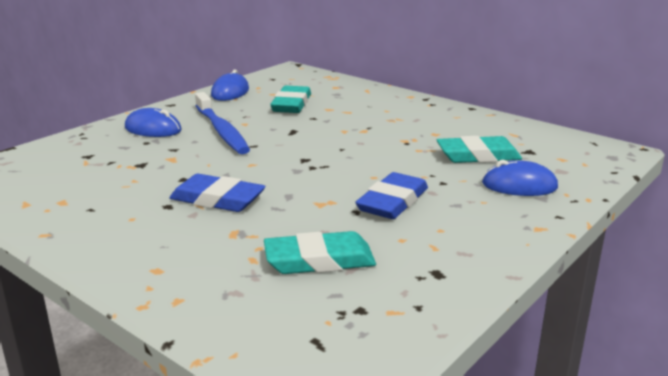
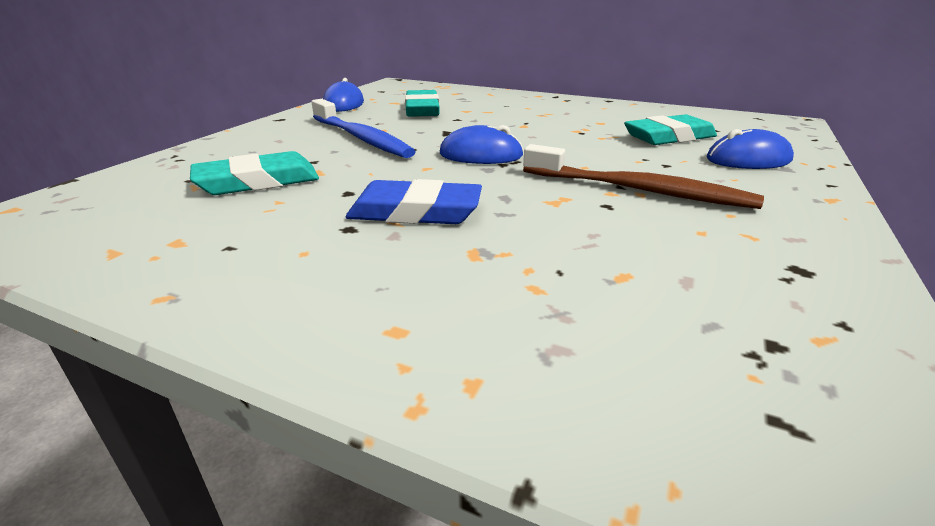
camera: 15 degrees left, 5 degrees up
(153, 129) = (271, 143): blue mouse -> blue mouse (481, 155)
(319, 260) = (632, 275): turquoise eraser -> turquoise eraser (258, 181)
(393, 202) = (638, 190): blue eraser -> brown toothbrush

